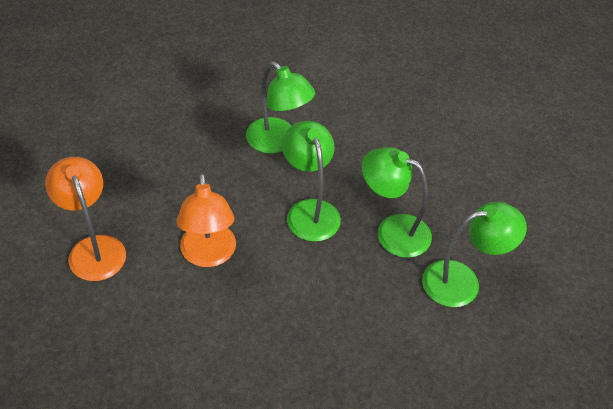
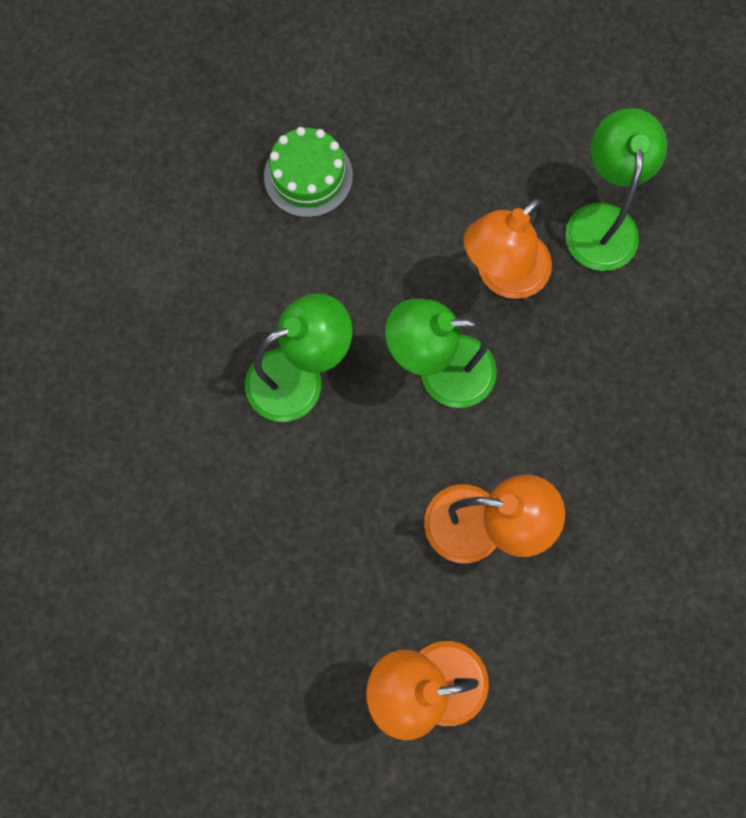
camera: 70 degrees left, 25 degrees up
(392, 231) = (502, 276): green lamp -> orange lamp
(413, 118) = (308, 176): none -> green cake

